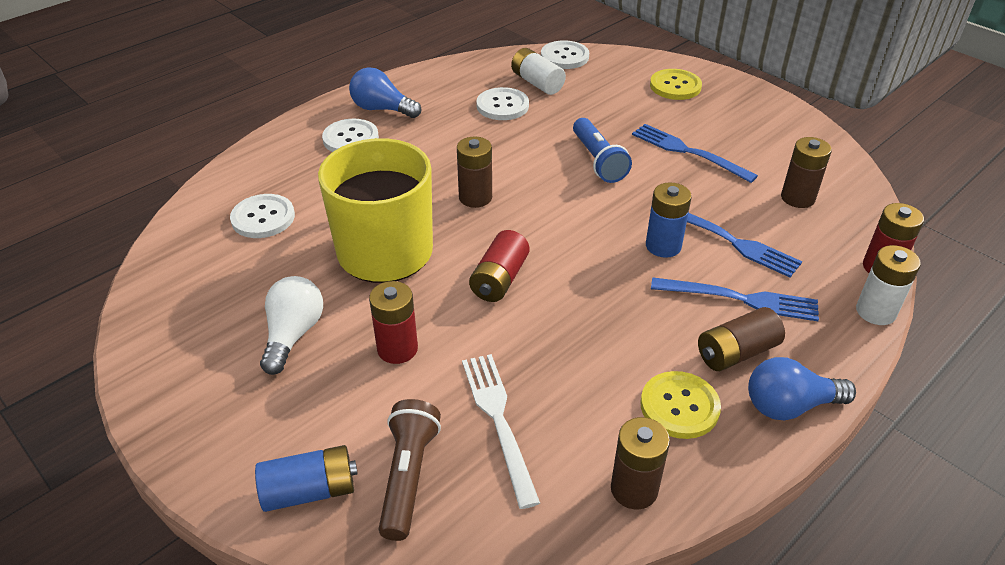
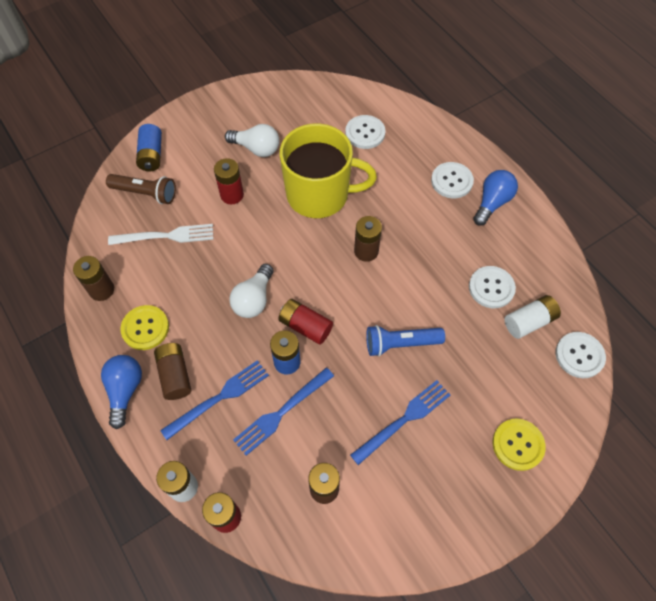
camera: 100 degrees right, 20 degrees up
(499, 279) = (277, 253): red battery -> red battery (305, 326)
(583, 291) = (254, 299): none -> white light bulb
(742, 299) = (220, 397): blue fork -> blue fork turned 150 degrees counterclockwise

